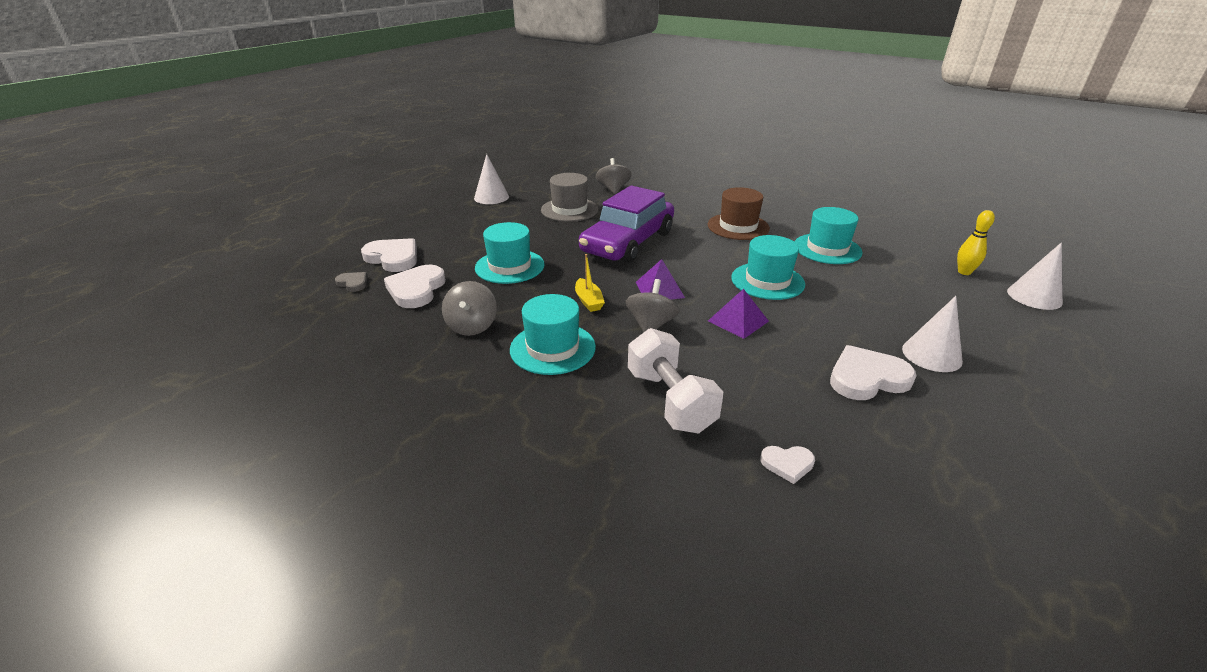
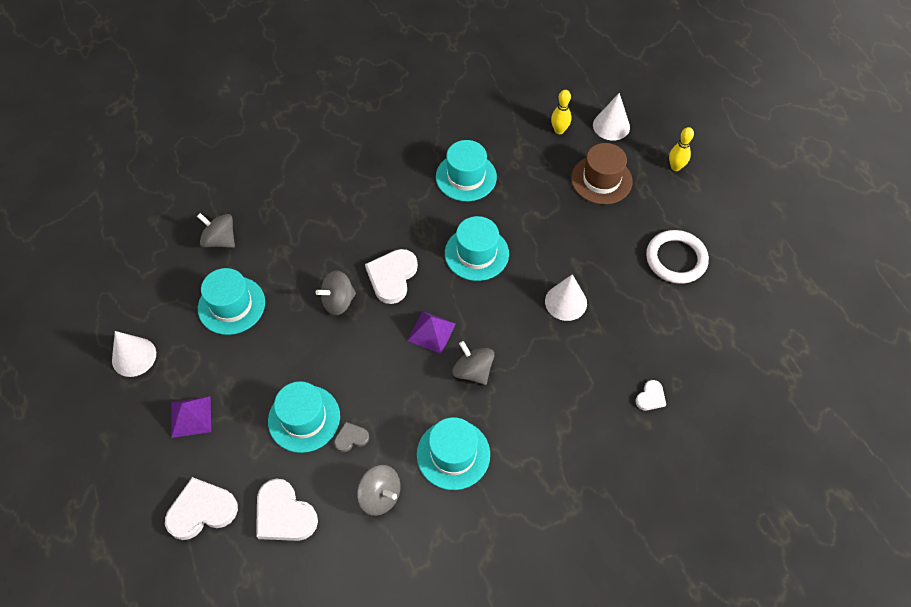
camera: 55 degrees left, 25 degrees up
(353, 283) = (226, 565): grey heart -> grey heart (351, 438)
(569, 210) = (231, 305): grey hat -> turquoise hat
(588, 301) = (409, 391): yellow boat -> none
(628, 242) = (338, 301): purple car -> grey spinning top
(670, 400) = (560, 418): white dumbbell -> none
(738, 226) = (382, 203): brown hat -> brown hat (601, 180)
(738, 321) = (509, 313): purple pyramid -> purple pyramid (191, 416)
(867, 378) = (615, 294): white heart -> white heart (392, 277)
(931, 355) = (620, 240): white cone -> white cone (566, 302)
(988, 406) = (676, 259): none -> white ring
(1088, 356) = (675, 167): none -> yellow bowling pin

